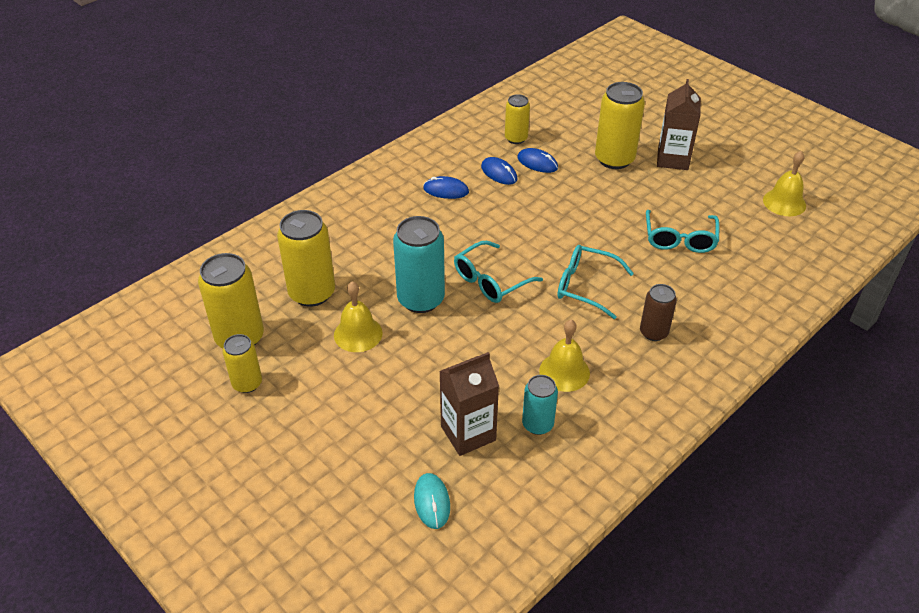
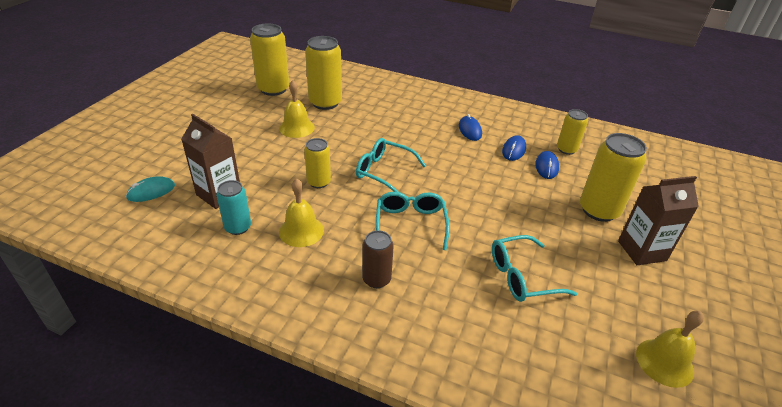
camera: 65 degrees right, 5 degrees down
(247, 383) = (236, 100): yellow can -> yellow can (319, 182)
(421, 299) = (344, 145): turquoise can -> none

